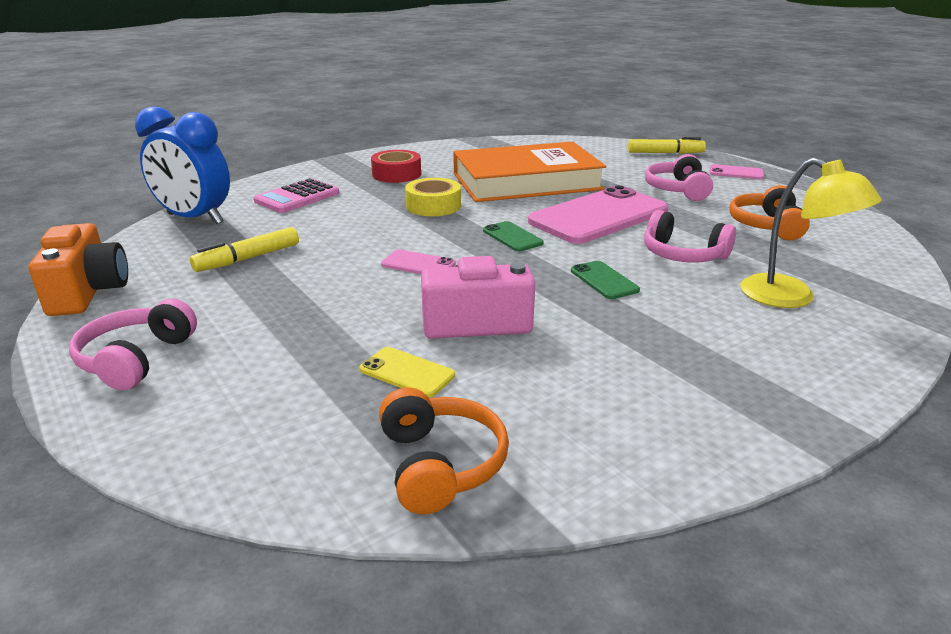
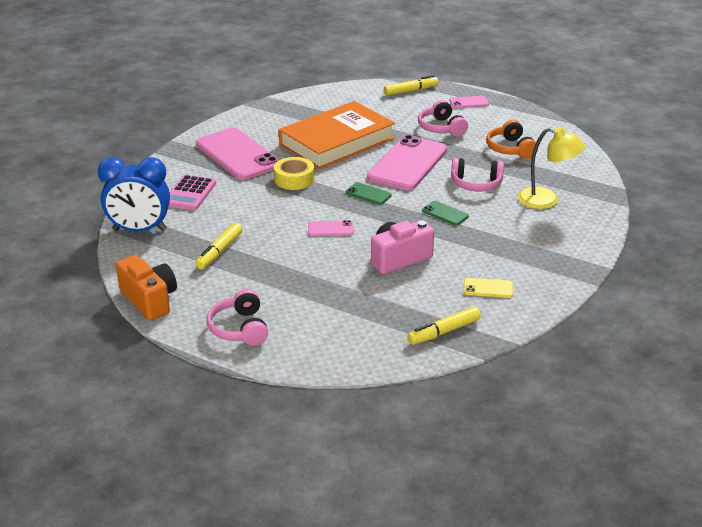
camera: 25 degrees left, 5 degrees up
(396, 174) = (238, 155): red tape -> pink phone
(407, 372) = (389, 295): yellow phone -> yellow phone (488, 288)
(440, 464) = (444, 332): orange headphones -> yellow marker

